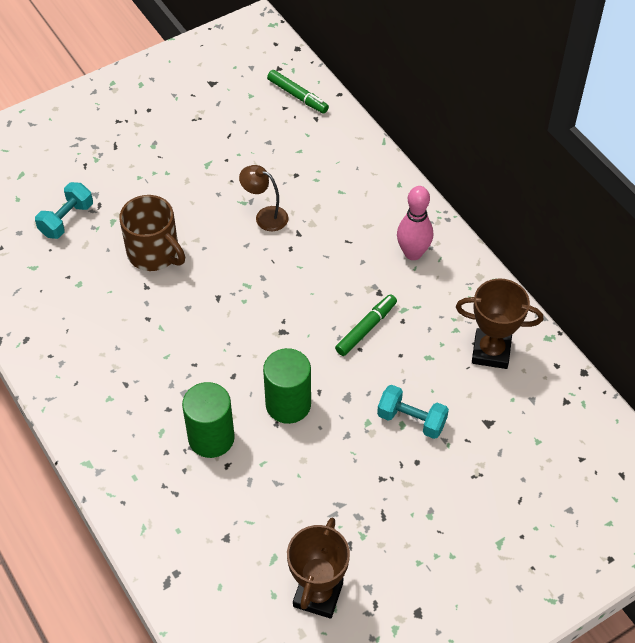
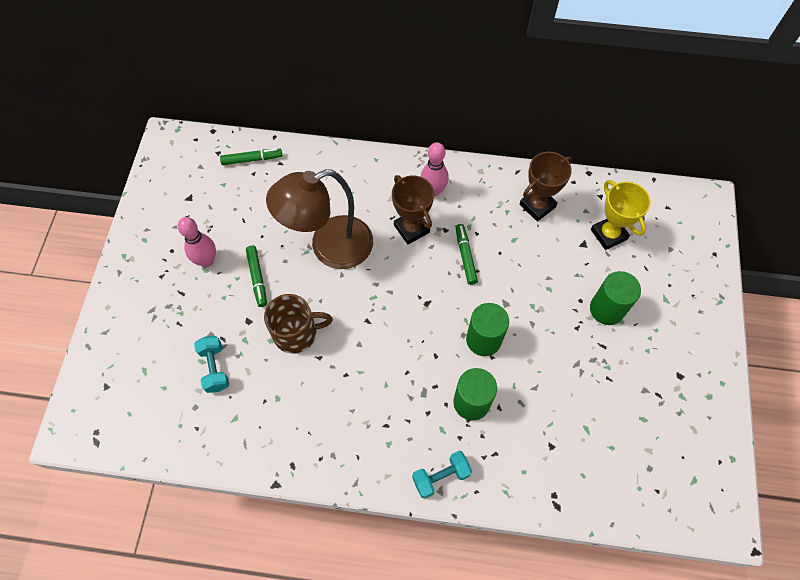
camera: 50 degrees left, 10 degrees up
(163, 140) = (206, 260): none -> pink bowling pin
(181, 186) = (257, 278): none -> green marker
(265, 216) = (329, 247): brown lamp -> brown lamp, size x2.32
(318, 594) = (629, 422): brown trophy -> brown trophy (411, 229)
(411, 420) = (550, 281): turquoise dumbbell -> turquoise dumbbell (441, 476)
(430, 492) = (606, 309): none -> green cylinder
(525, 438) = (608, 234): none -> yellow trophy

